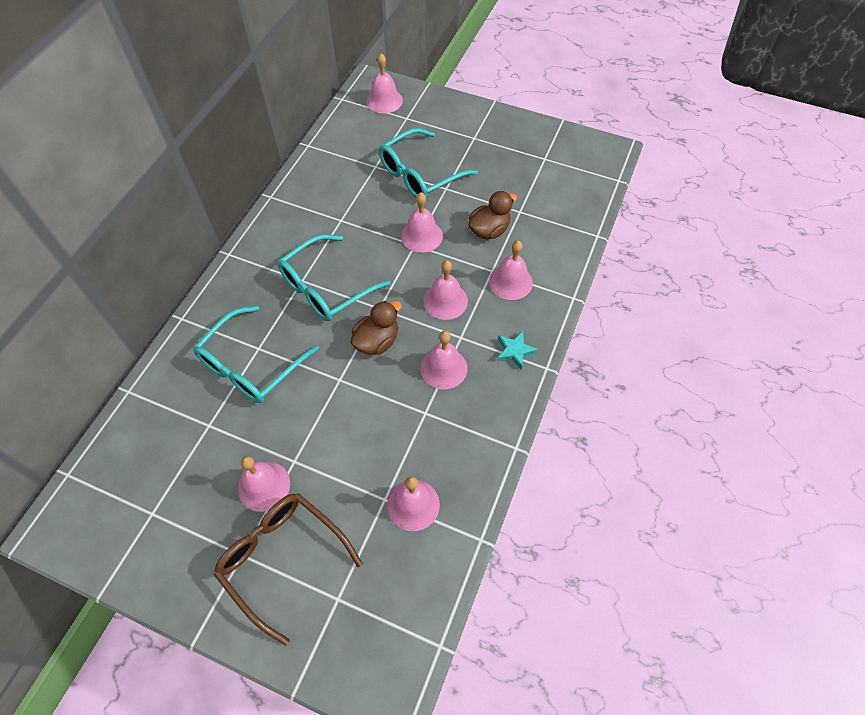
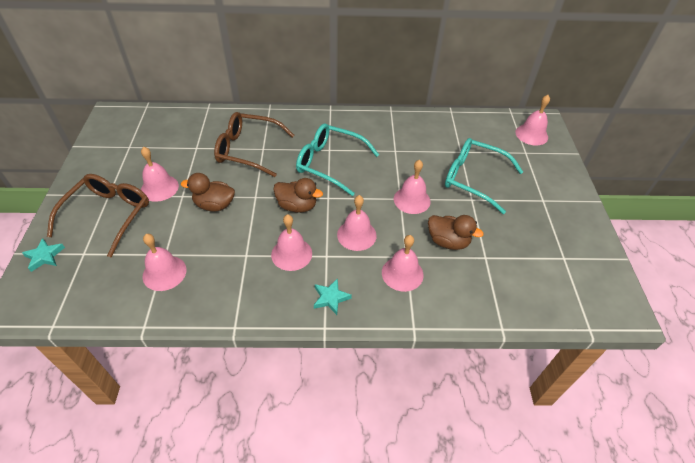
camera: 65 degrees right, 10 degrees down
(251, 365) = (248, 150): turquoise glasses -> brown glasses
(319, 652) = (44, 256): none -> turquoise star
(330, 427) = (214, 205): none -> brown duck

